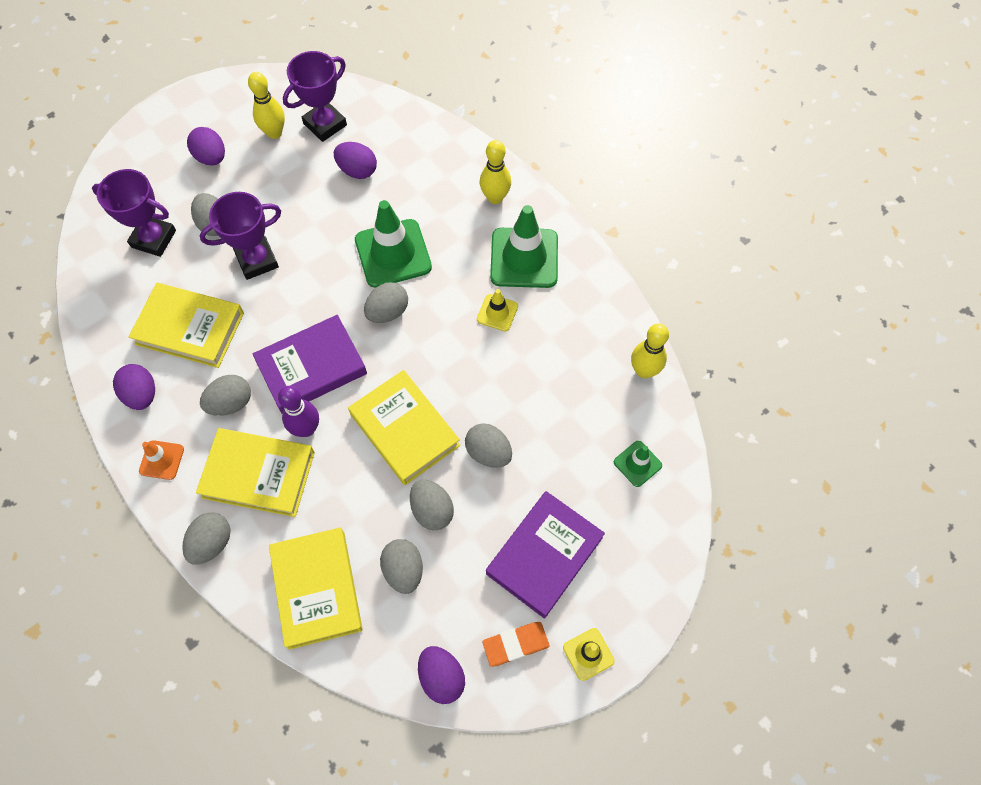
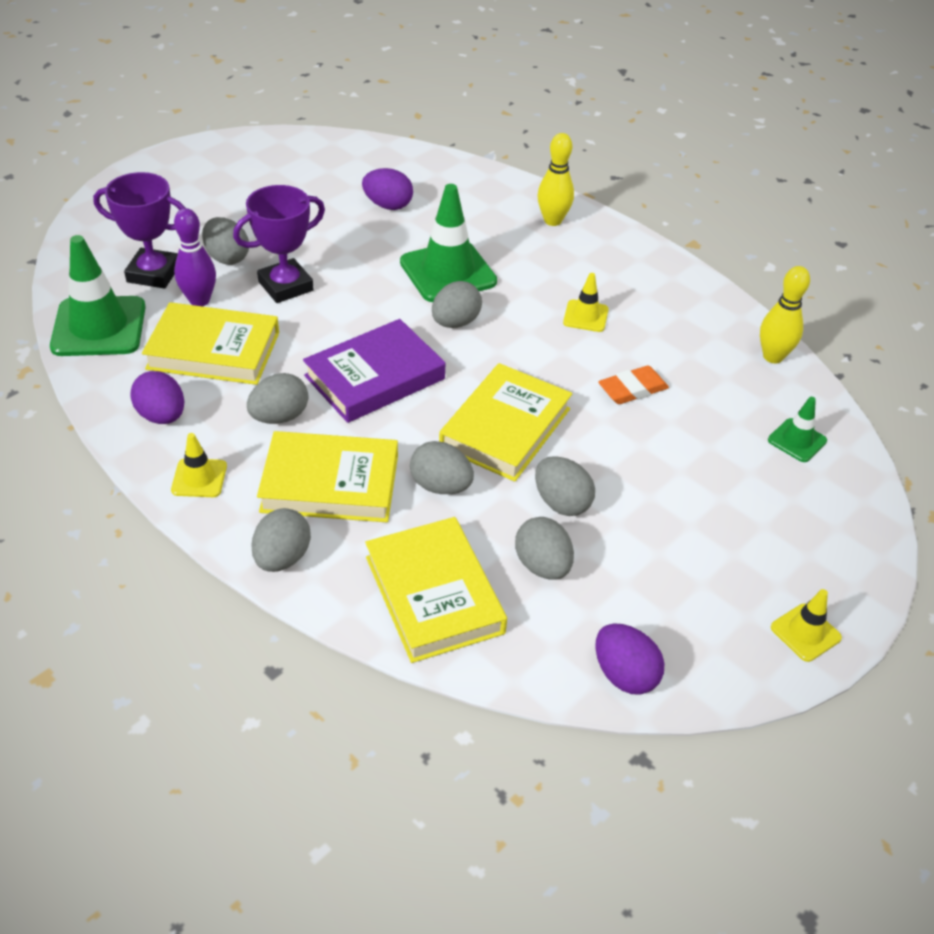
camera: 10 degrees left, 20 degrees down
(161, 460) = (199, 478): orange traffic cone -> yellow traffic cone
(211, 157) = (212, 202): purple egg -> none
(274, 133) = (283, 179): yellow bowling pin -> none
(306, 429) = (381, 435): purple bowling pin -> purple bowling pin (199, 300)
(325, 124) = (341, 170): purple trophy -> none
(404, 430) = (505, 428): yellow book -> yellow book turned 75 degrees clockwise
(488, 452) = (614, 442): grey egg -> grey egg (441, 486)
(515, 644) = (709, 630): orange eraser -> orange eraser (632, 389)
(524, 258) = (602, 268): green traffic cone -> green traffic cone (99, 327)
(544, 555) = (715, 536): purple book -> none

